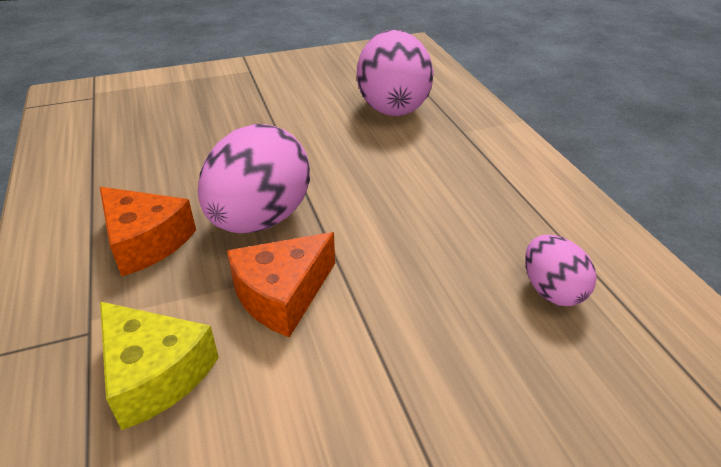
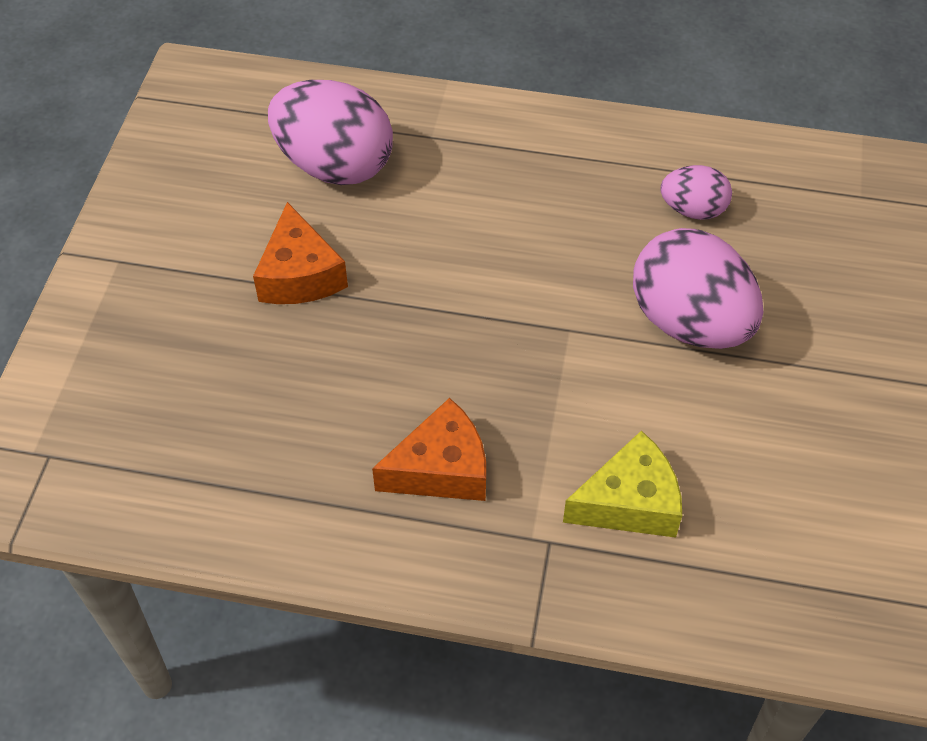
camera: 60 degrees left, 15 degrees up
(260, 219) = (468, 364): pink egg -> pink egg (689, 322)
(282, 294) = (588, 385): orange cheese -> orange cheese (300, 275)

